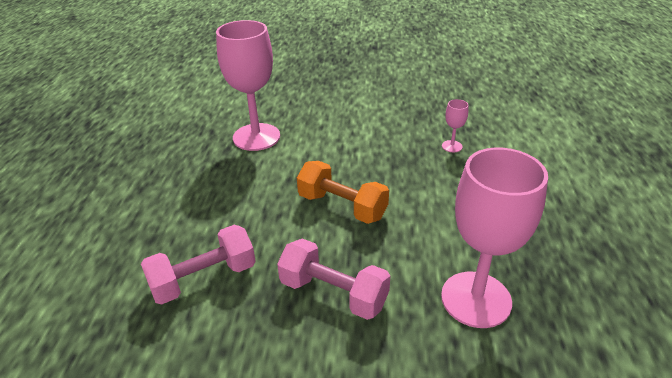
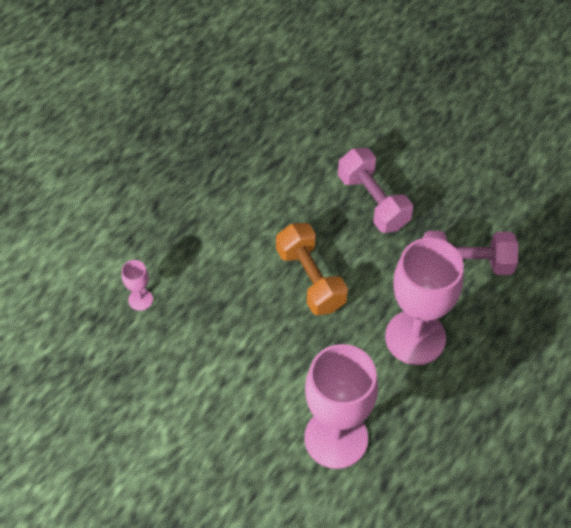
camera: 150 degrees left, 20 degrees up
(476, 299) = (277, 147): pink goblet -> pink goblet (415, 337)

